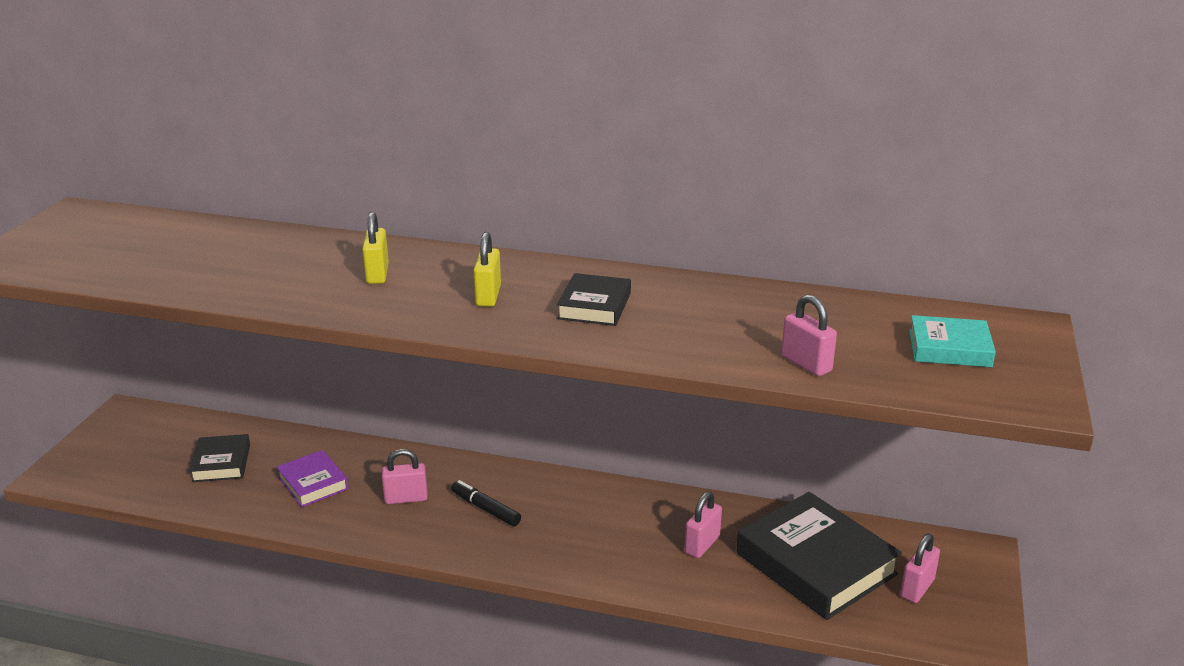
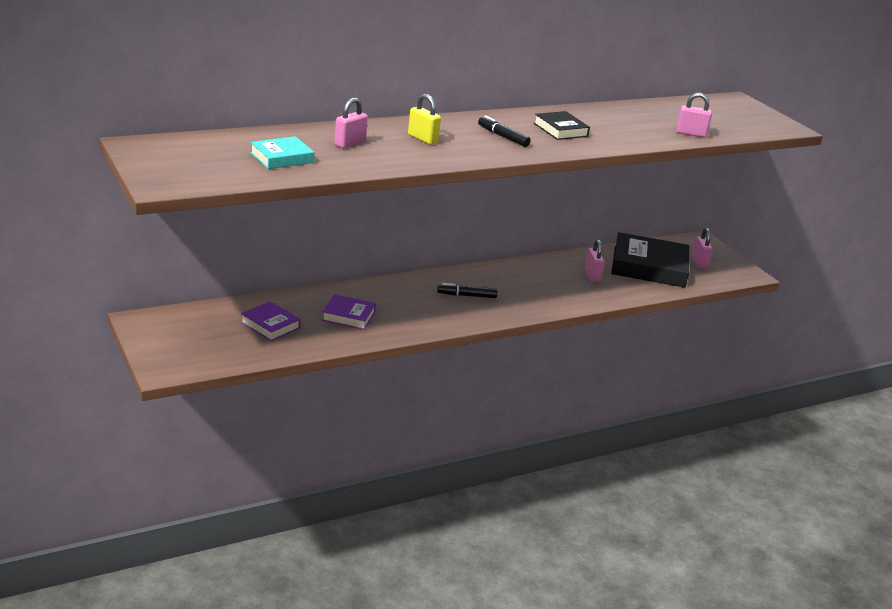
camera: 45 degrees left, 0 degrees up
(222, 463) = (270, 325): black book -> purple book
(406, 498) = (416, 305): pink padlock -> pink padlock (350, 144)
(488, 296) = (503, 137): yellow padlock -> black marker
(949, 348) = (727, 115): turquoise book -> turquoise book (282, 158)

